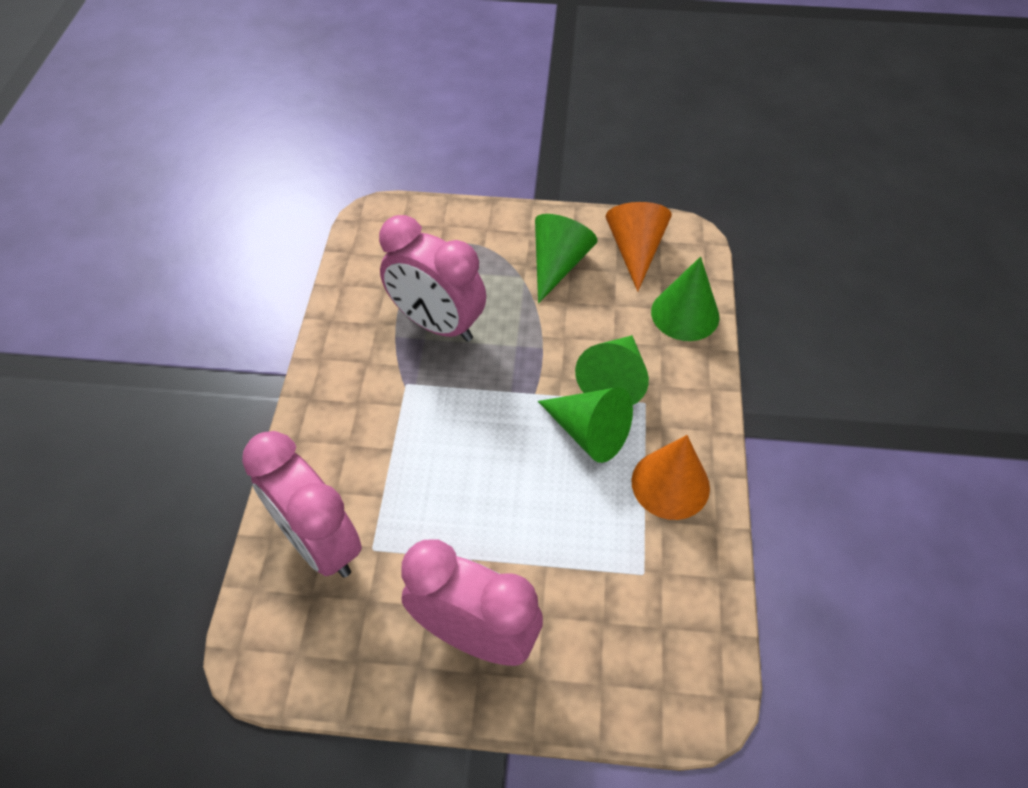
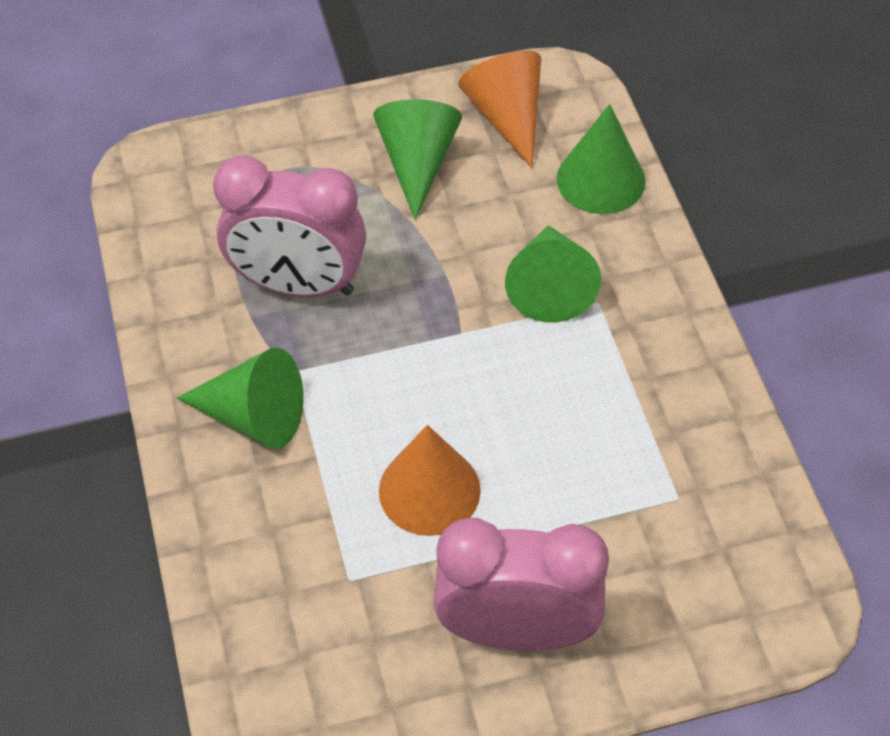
camera: 20 degrees left, 0 degrees up
(319, 542) = (281, 594): pink clock -> none
(588, 432) = (546, 359): green cone -> green cone (253, 416)
(670, 484) = (666, 388): orange cone -> orange cone (429, 490)

